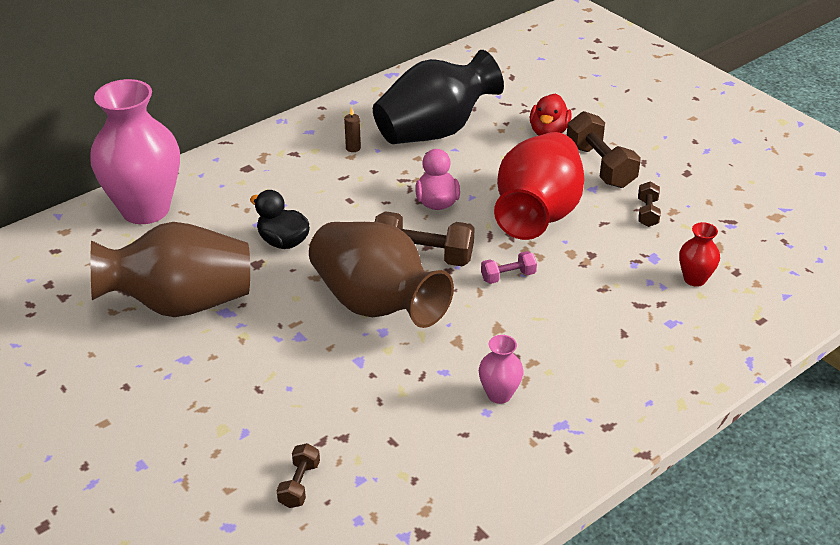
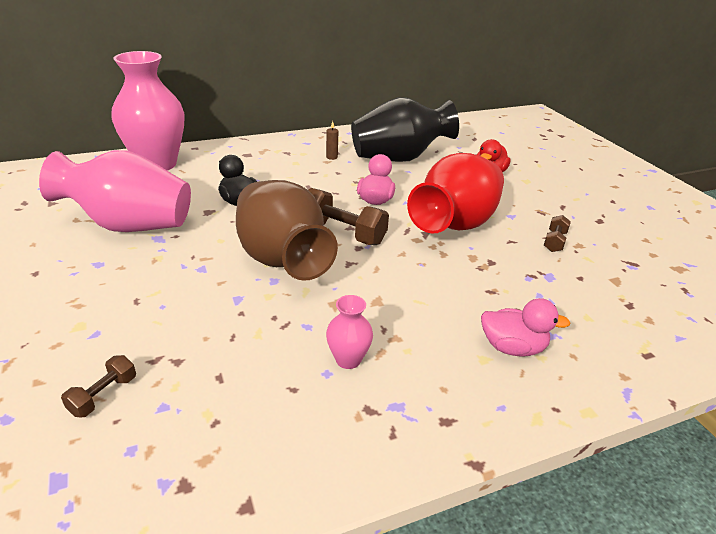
camera: 15 degrees right, 5 degrees down
(181, 303) = (129, 225): brown vase -> pink vase
(508, 276) = (407, 263): pink dumbbell -> none
(600, 166) = (523, 202): brown dumbbell -> none
(641, 344) = (512, 347): none -> pink duck
(694, 279) = (585, 302): red vase -> none

